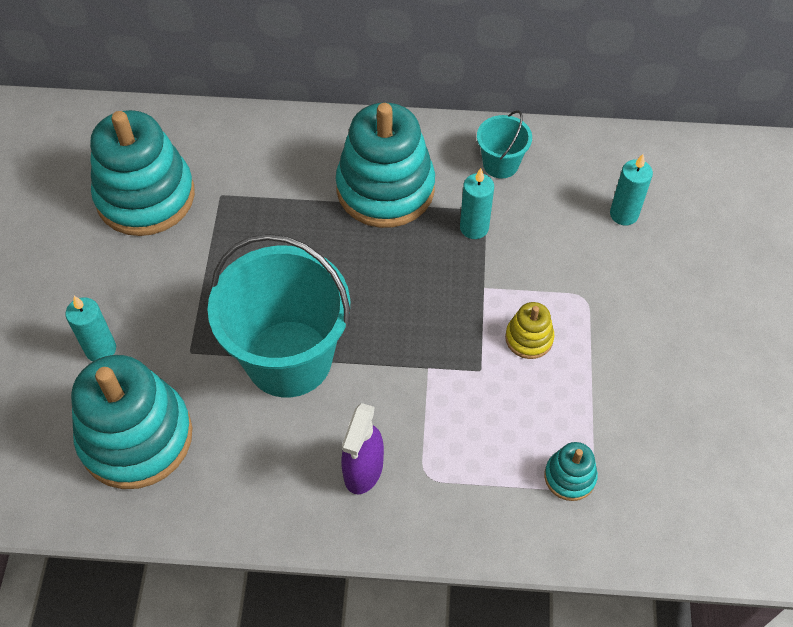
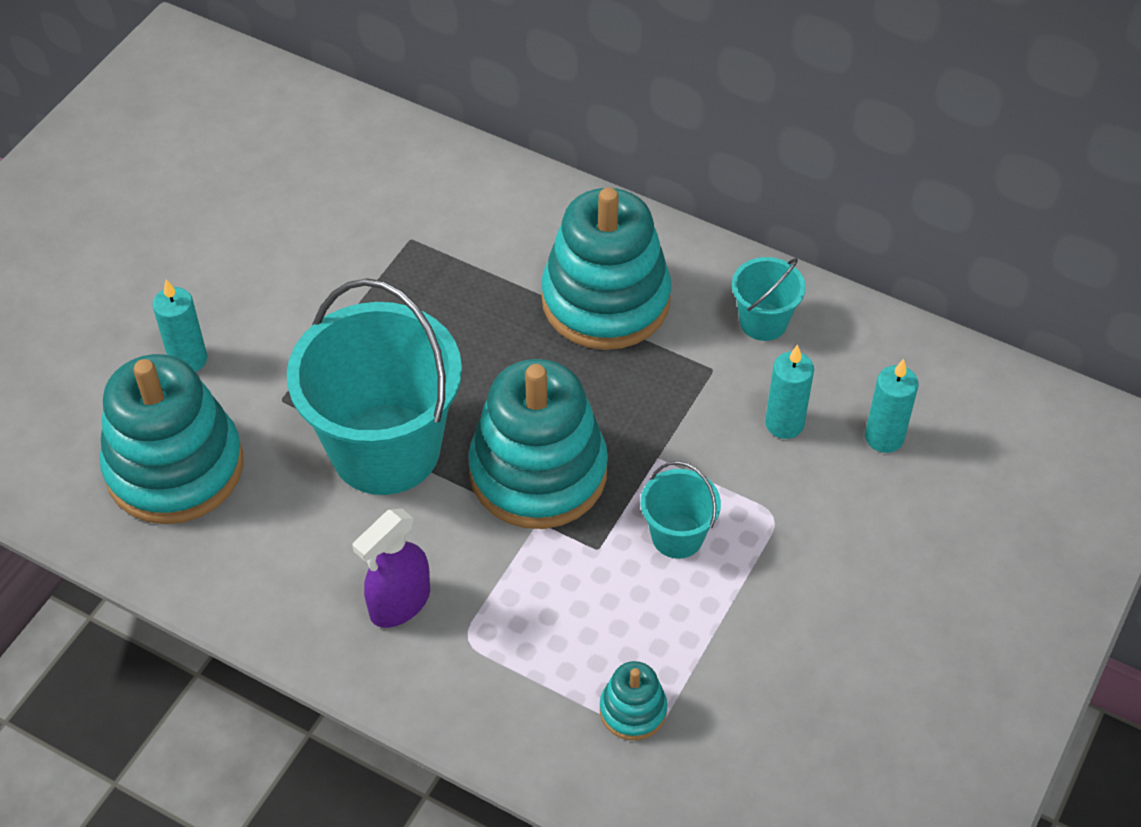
camera: 25 degrees right, 5 degrees down
(145, 196) = (326, 210): turquoise stacking toy -> turquoise stacking toy (538, 472)
(474, 228) = (686, 384): turquoise candle -> turquoise candle (784, 423)
(529, 338) = (677, 536): yellow stacking toy -> turquoise bucket

